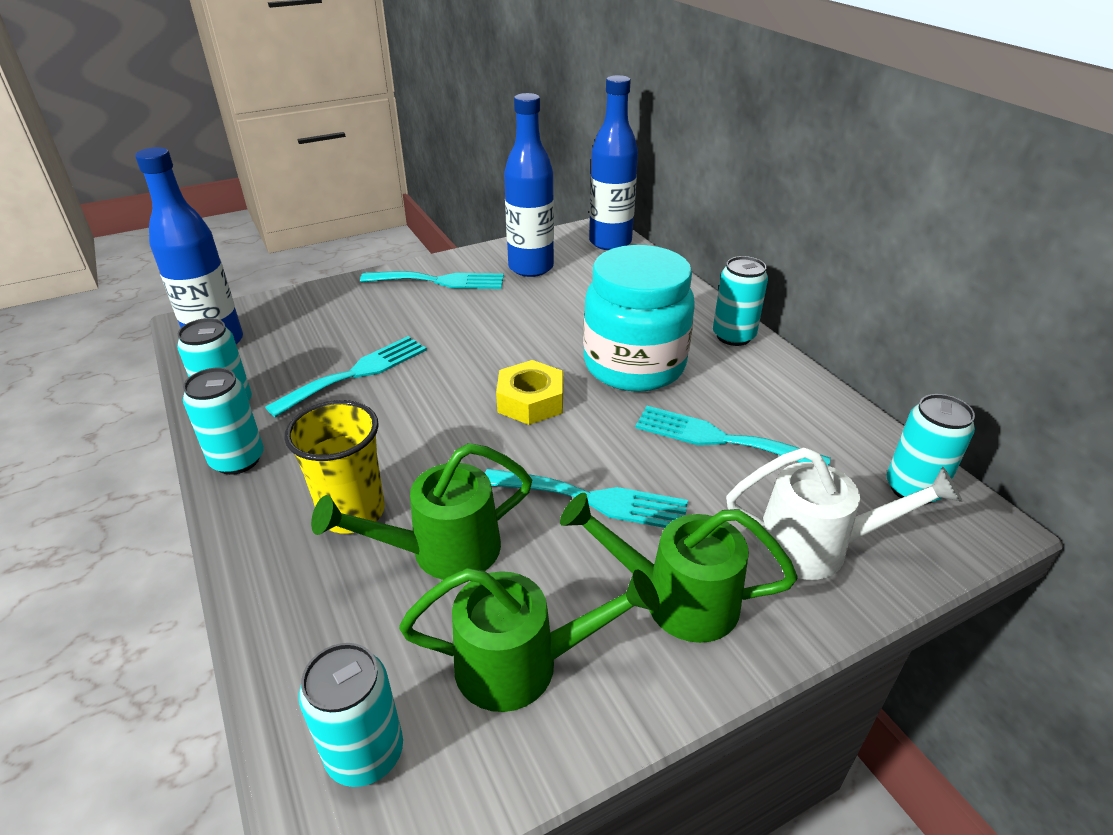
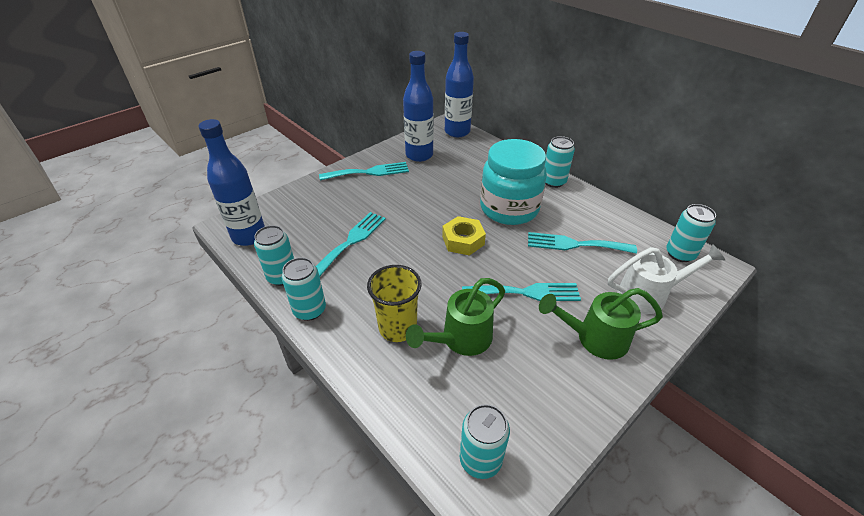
camera: 15 degrees left, 5 degrees up
(521, 664) = (535, 392): green watering can -> none

